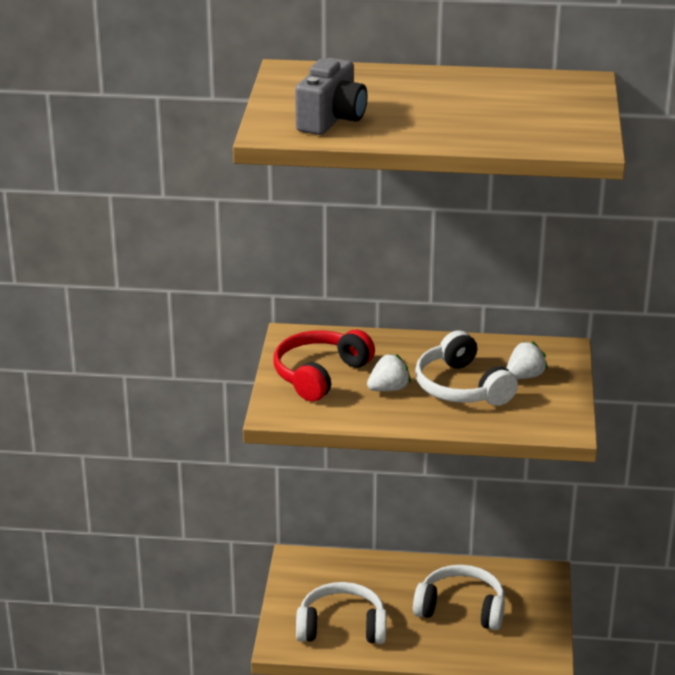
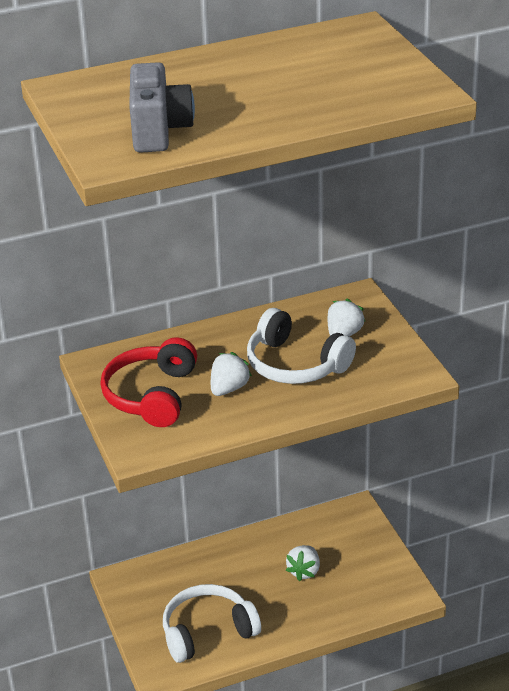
camera: 25 degrees left, 5 degrees up
(461, 608) = (304, 571): white headphones -> white strawberry

